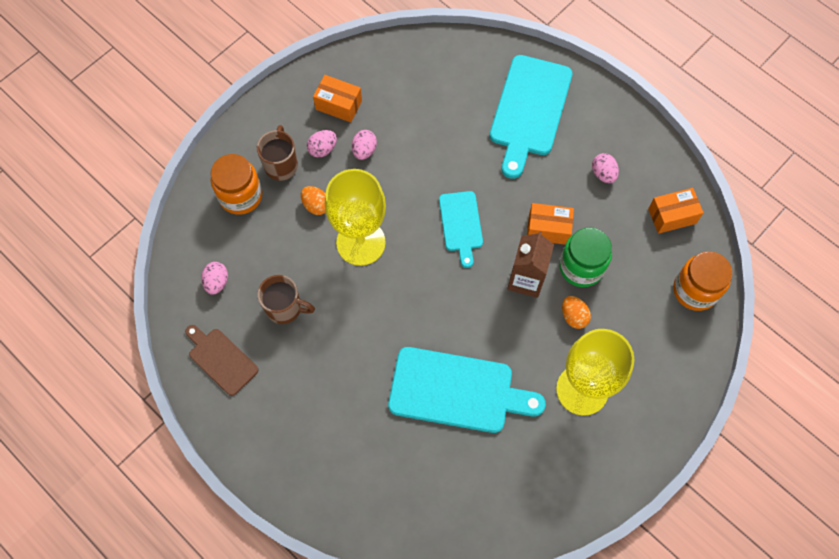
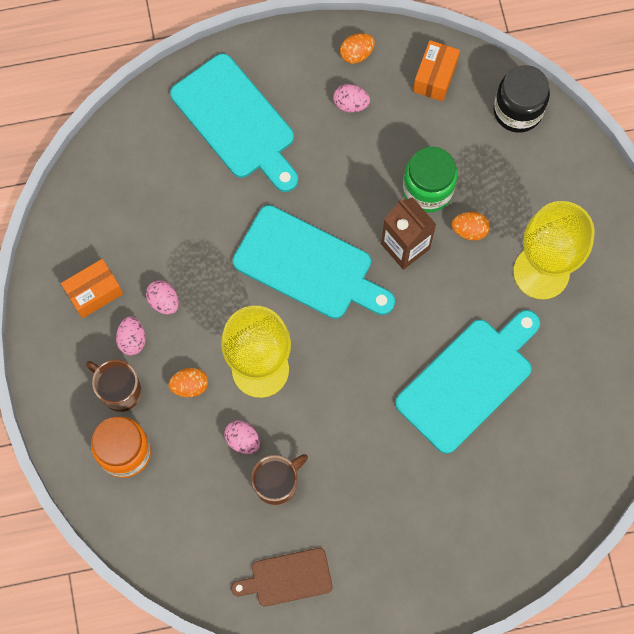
camera: 55 degrees left, 5 degrees up
(217, 282) = (203, 533): pink egg -> pink egg (243, 440)
(461, 224) = (309, 265): turquoise cutting board -> turquoise cutting board, size x1.77
(548, 229) = (370, 192): orange box -> none
(644, 153) = (356, 54): none -> orange egg
(695, 290) = (517, 111): orange jar -> black jar

